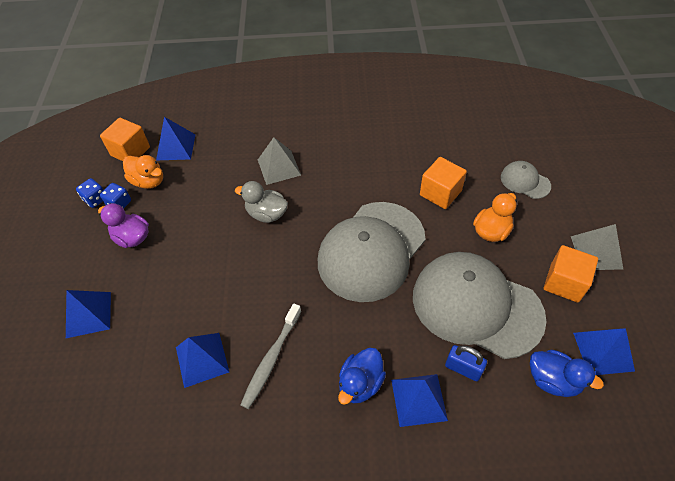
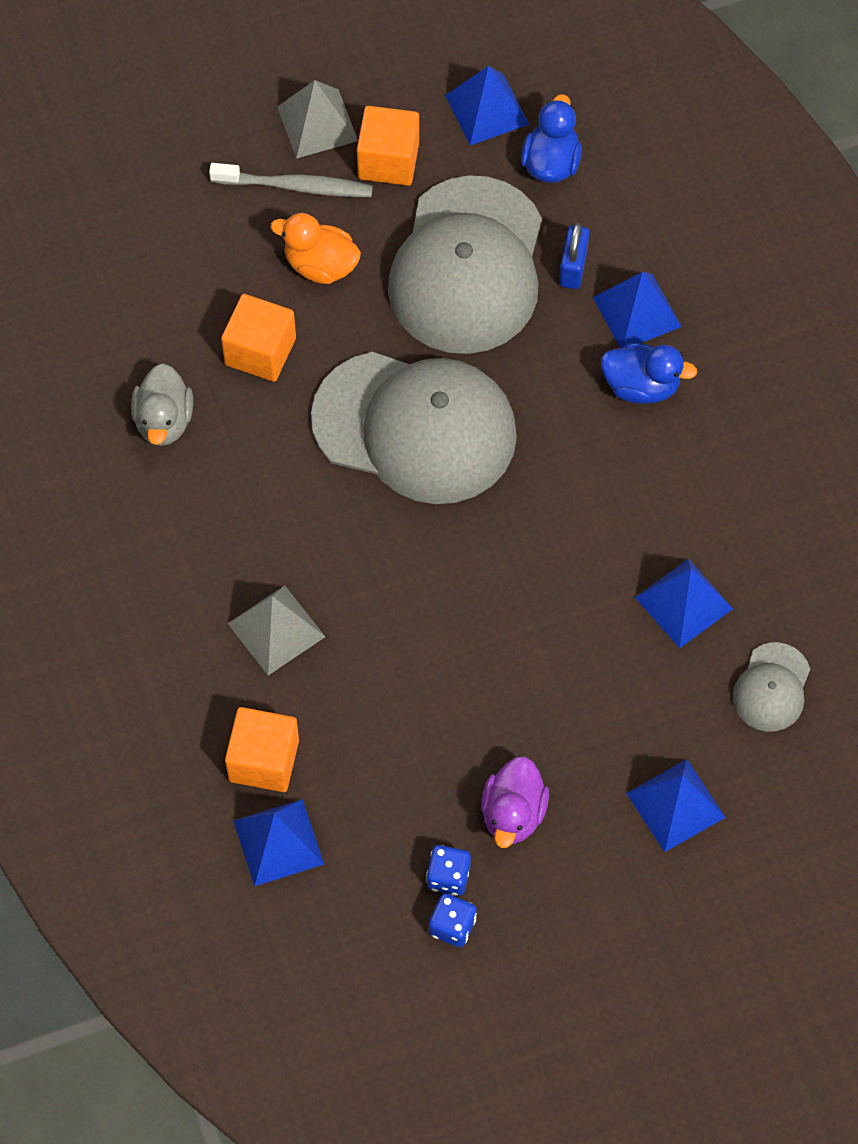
camera: 110 degrees left, 10 degrees up
(130, 151) = (315, 926): orange cube -> orange cube (264, 760)
(148, 181) = (380, 850): orange duck -> none
(266, 214) = (391, 611): grey duck -> grey duck (164, 421)
(271, 359) = (649, 509): grey toothbrush -> grey toothbrush (295, 186)
(525, 181) = (196, 230): grey cap -> grey cap (771, 688)

